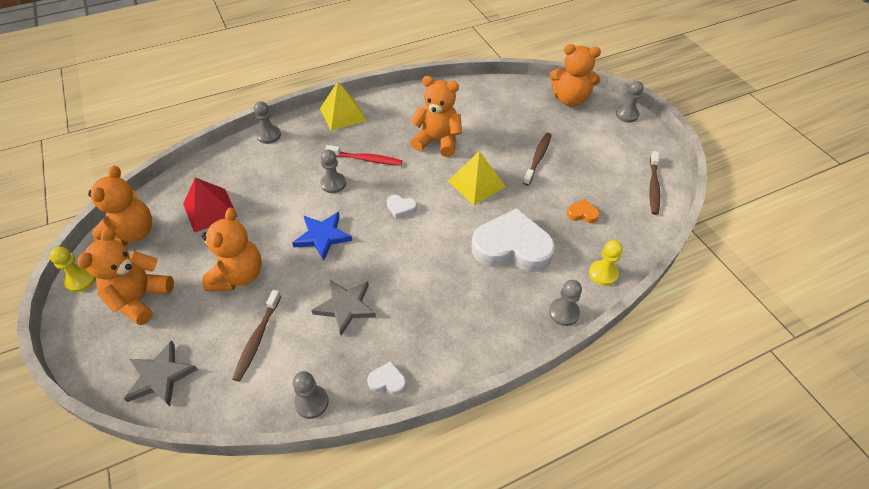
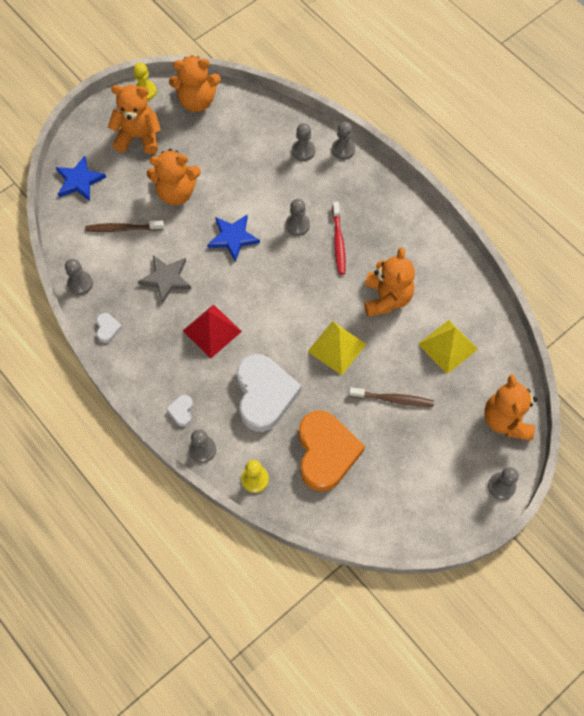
camera: 75 degrees right, 15 degrees up
(160, 376) = (79, 181): grey star -> blue star
(210, 210) = (237, 143): red pyramid -> red pyramid (212, 331)
(252, 162) = (303, 151): none -> grey pawn
(342, 114) = (396, 200): yellow pyramid -> yellow pyramid (447, 346)
(401, 208) = (284, 289): white heart -> white heart (181, 411)
(582, 214) = (326, 452): orange heart -> orange heart, size x2.47
(653, 187) = (387, 521): brown toothbrush -> none

